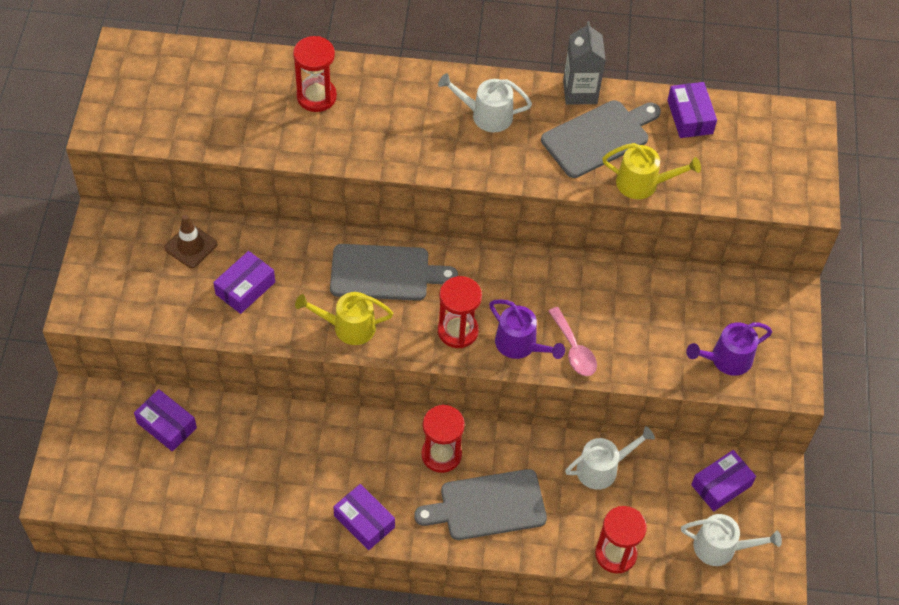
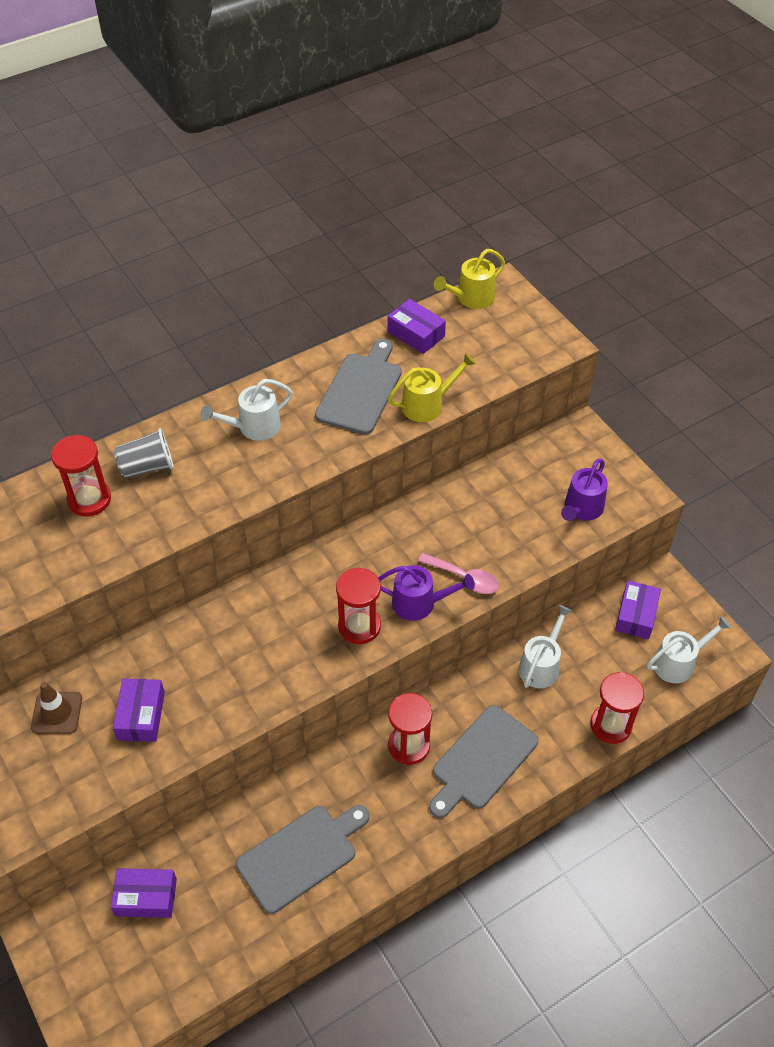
camera: 35 degrees left, 5 degrees down
(348, 327) = (264, 686): yellow watering can -> yellow watering can (471, 298)
(364, 521) = (395, 850): purple box -> none
(379, 97) = (147, 467): none -> grey cup
(385, 273) = (256, 620): grey cutting board -> grey cutting board (301, 855)
(580, 92) = (314, 364): grey carton -> none

